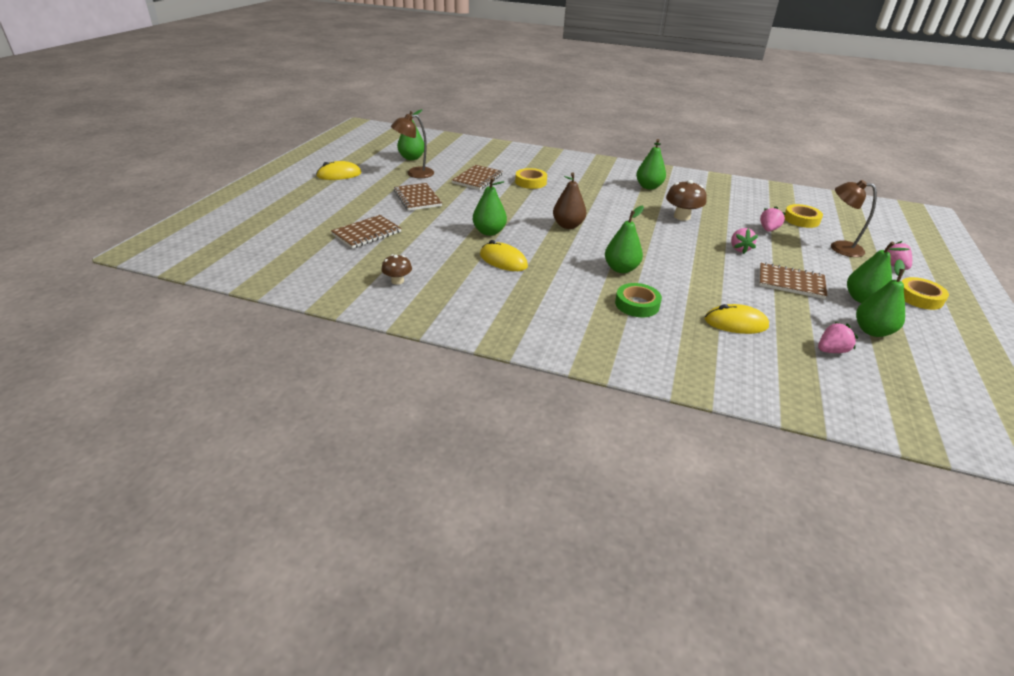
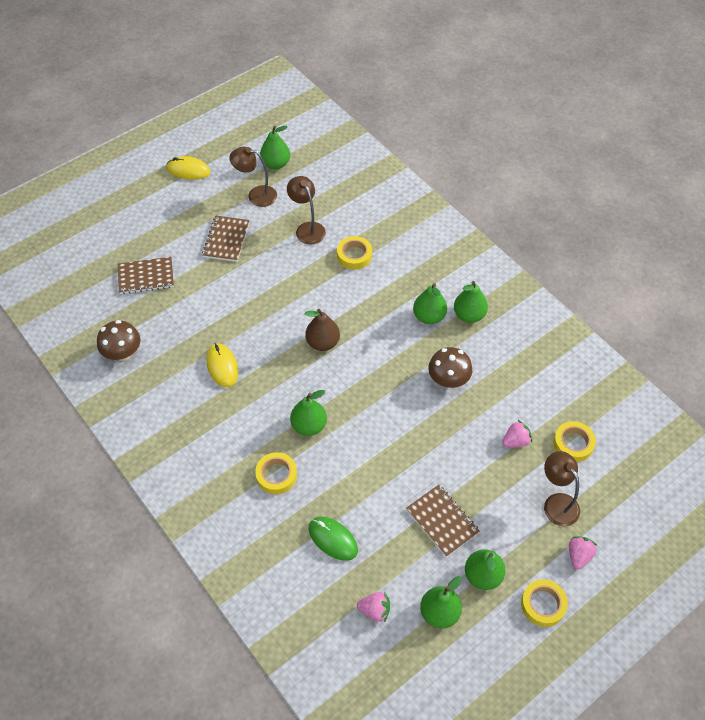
camera: 35 degrees right, 20 degrees up
(397, 281) = (122, 353): brown mushroom -> brown mushroom, size x1.61
(477, 179) = (307, 228): brown notebook -> brown lamp
(489, 232) = (245, 320): green pear -> green pear (429, 316)
(637, 304) = (276, 475): green tape -> yellow tape
(736, 323) = (333, 539): yellow mouse -> green mouse
(739, 249) = (449, 454): pink strawberry -> none

